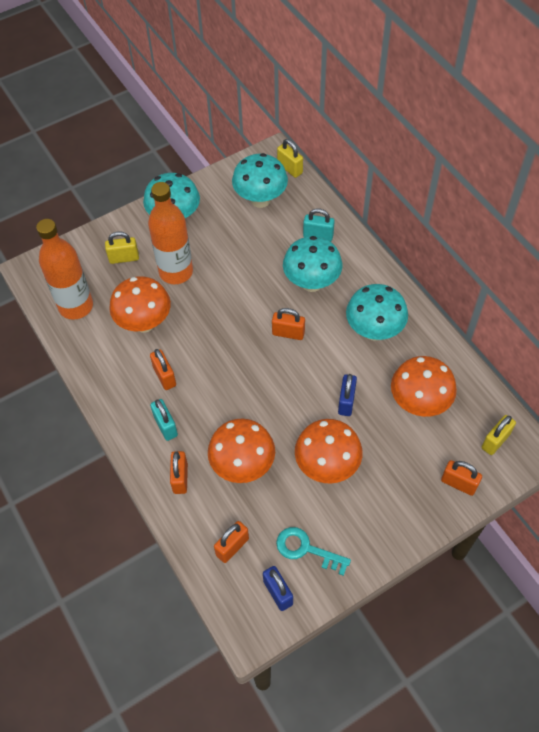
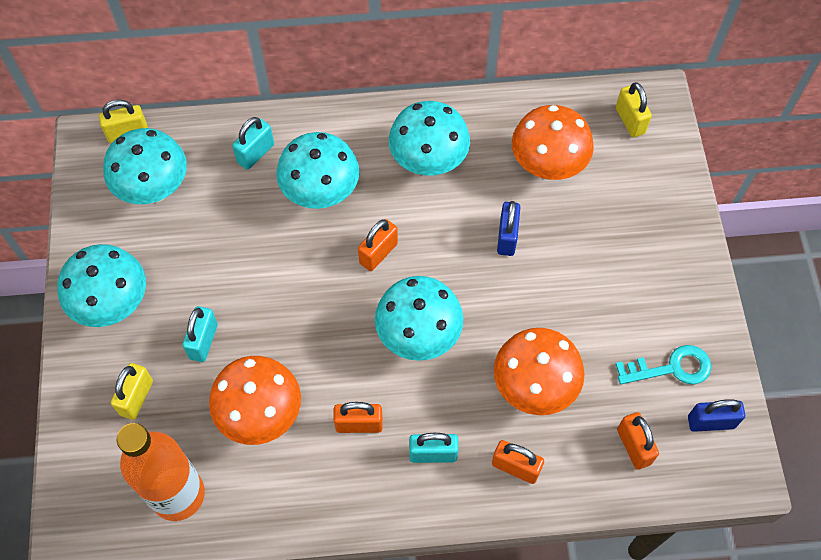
camera: 65 degrees left, 5 degrees up
(176, 272) = (203, 341): orange bottle -> turquoise padlock
(242, 382) = (418, 336): none -> turquoise mushroom
(306, 549) = (671, 368): turquoise key -> turquoise key turned 150 degrees counterclockwise
(327, 466) = (579, 297): orange mushroom -> none
(346, 402) = (507, 237): blue padlock -> blue padlock turned 60 degrees clockwise
(458, 483) = (662, 180): orange padlock -> none

